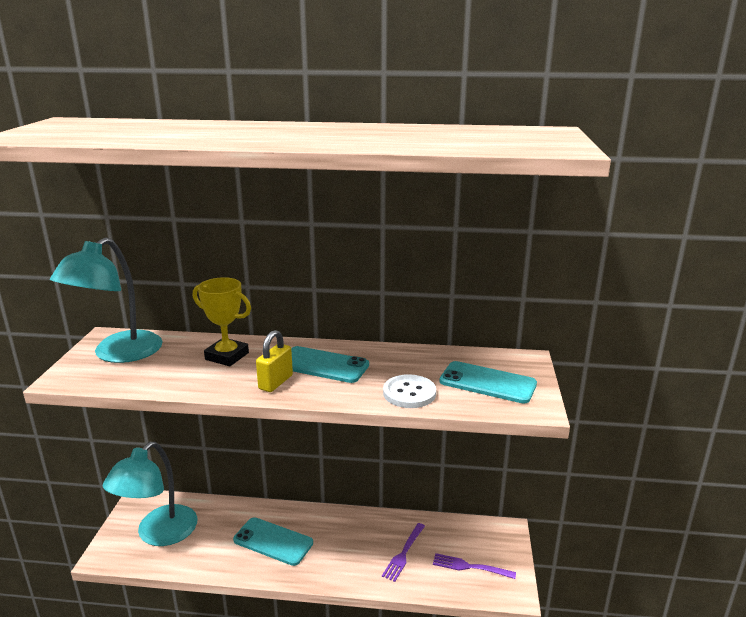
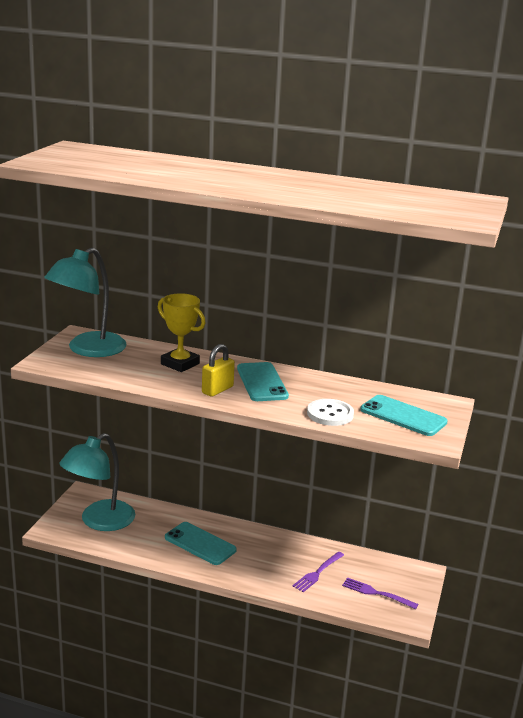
camera: 10 degrees right, 0 degrees up
(323, 365) = (262, 382): turquoise phone -> turquoise phone turned 45 degrees clockwise

